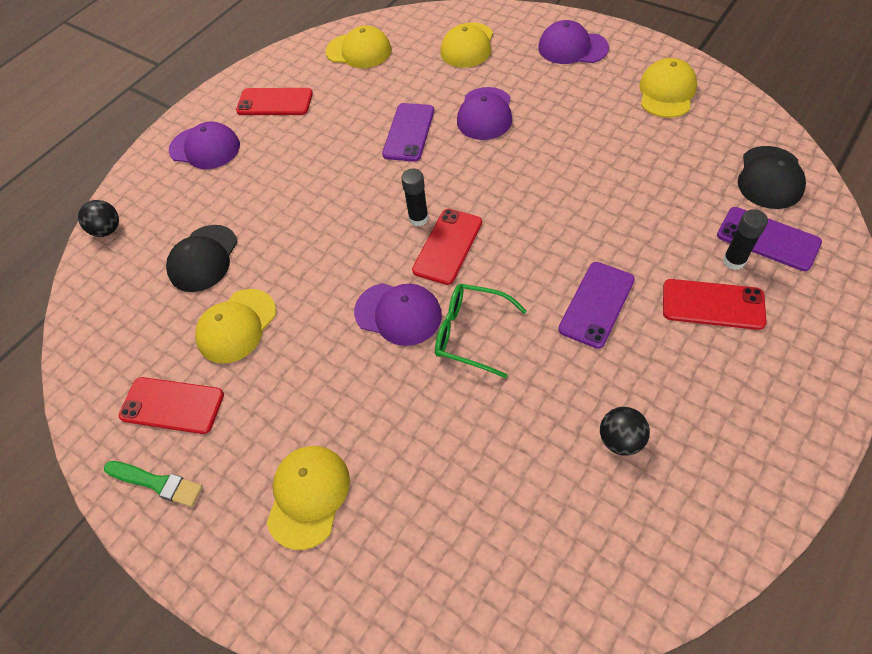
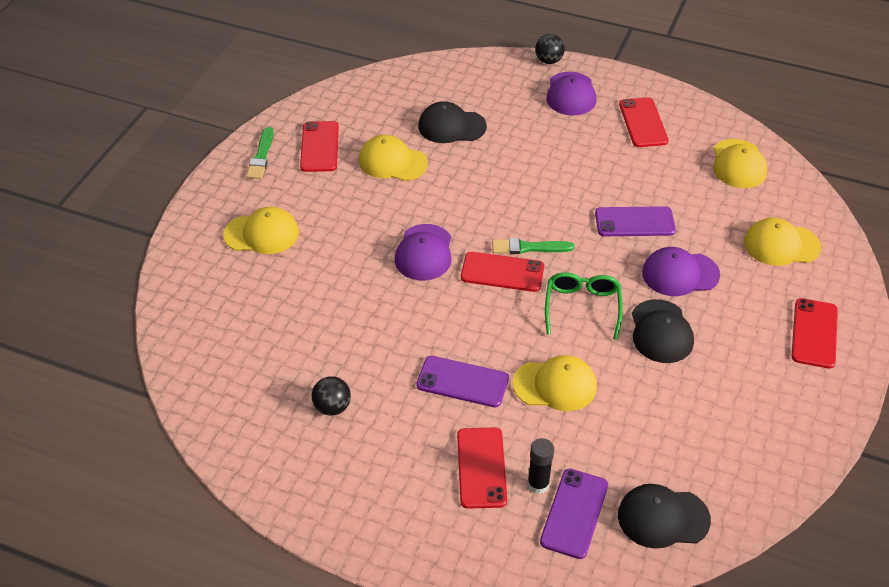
camera: 70 degrees right, 10 degrees down
(107, 230) = (466, 66): black ball -> black ball (548, 61)
(418, 218) = (529, 247): black glue stick -> green brush
(470, 333) = (414, 300): green glasses -> green glasses (582, 307)
(554, 139) = (661, 332): none -> black cap
(572, 48) = (814, 333): purple cap -> red phone
(666, 92) = (770, 422): yellow cap -> yellow cap (555, 385)

